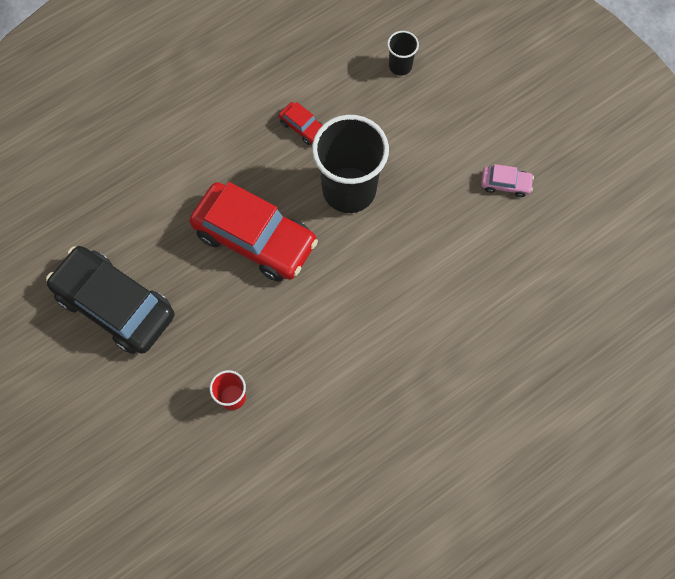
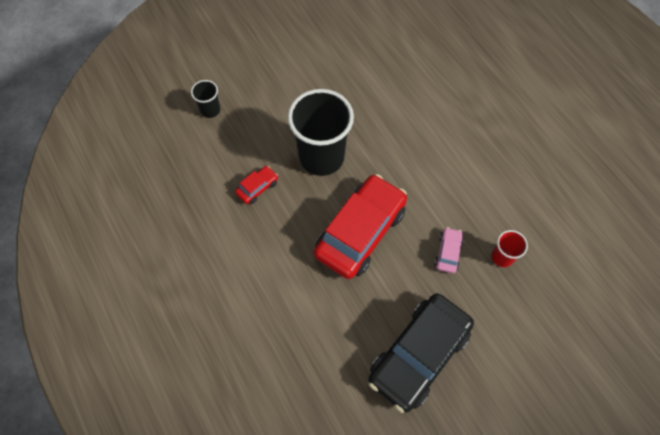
camera: 85 degrees left, 5 degrees down
(505, 184) = (328, 52): pink car -> pink car (448, 253)

